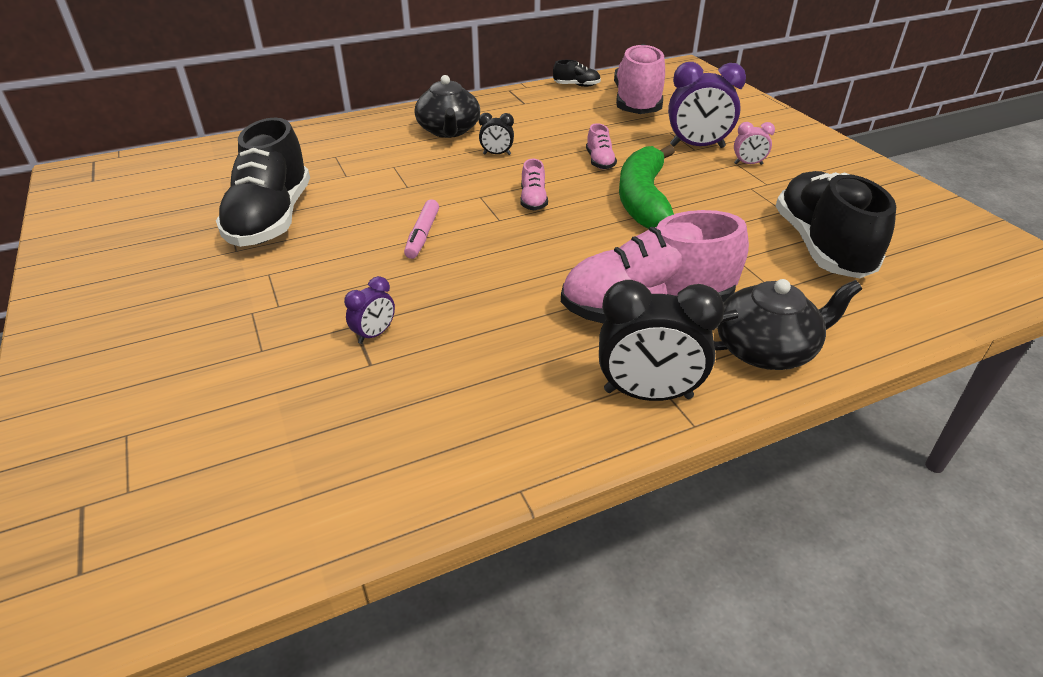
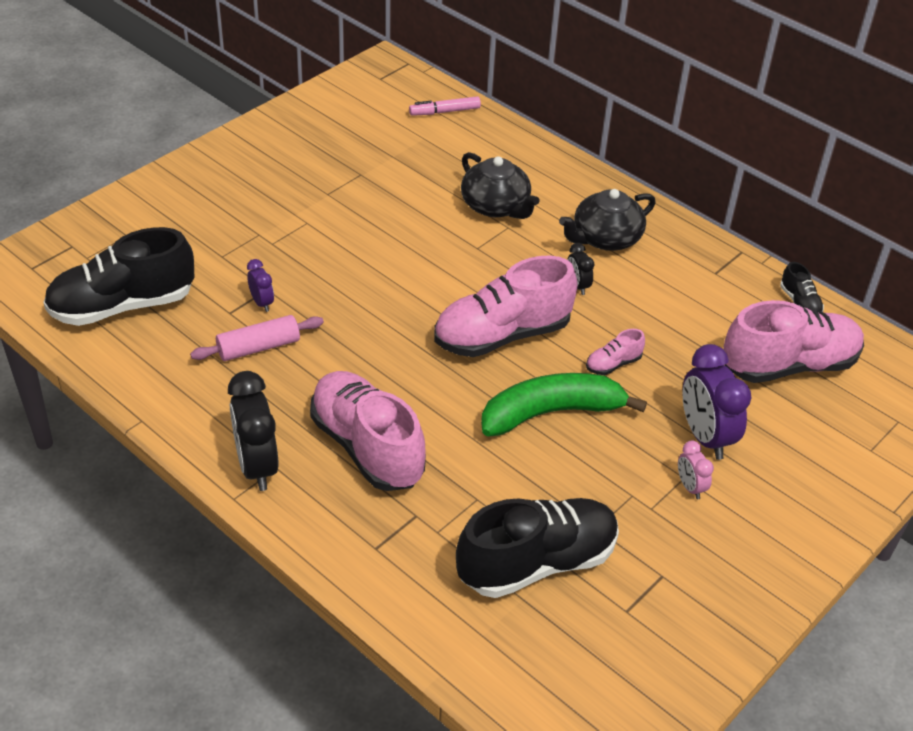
camera: 65 degrees right, 5 degrees up
(271, 219) = (379, 192): black shoe -> black shoe (122, 306)
(374, 334) = (262, 303): purple clock -> purple clock turned 135 degrees counterclockwise
(422, 235) = (403, 284): pink marker -> pink marker (444, 112)
(449, 352) = (258, 347): none -> pink rolling pin
(533, 200) = (502, 335): pink shoe -> pink shoe, size x2.33
(765, 349) = (343, 532): black teapot -> black teapot (496, 206)

